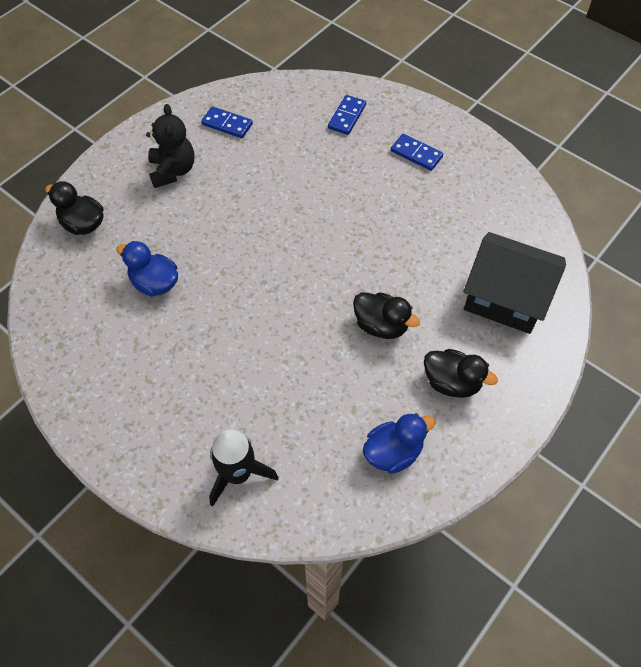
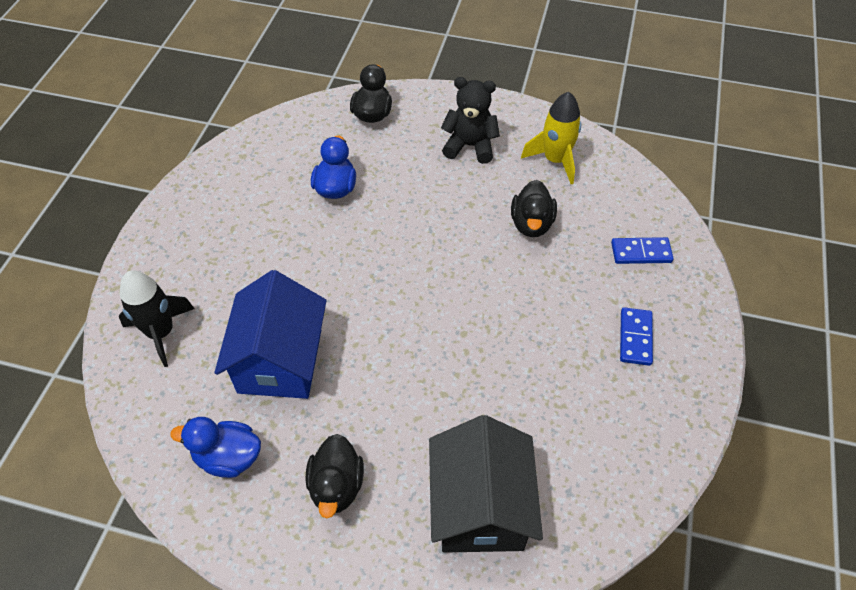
camera: 65 degrees right, 5 degrees down
(173, 171) = (470, 146): black teddy bear -> black teddy bear turned 135 degrees counterclockwise
(227, 124) = (555, 160): blue domino -> yellow rocket
(319, 386) = (280, 361): none -> blue house
(381, 325) = (378, 389): black duck -> black duck (531, 224)
(393, 452) = (228, 457): blue duck -> blue duck turned 150 degrees clockwise

